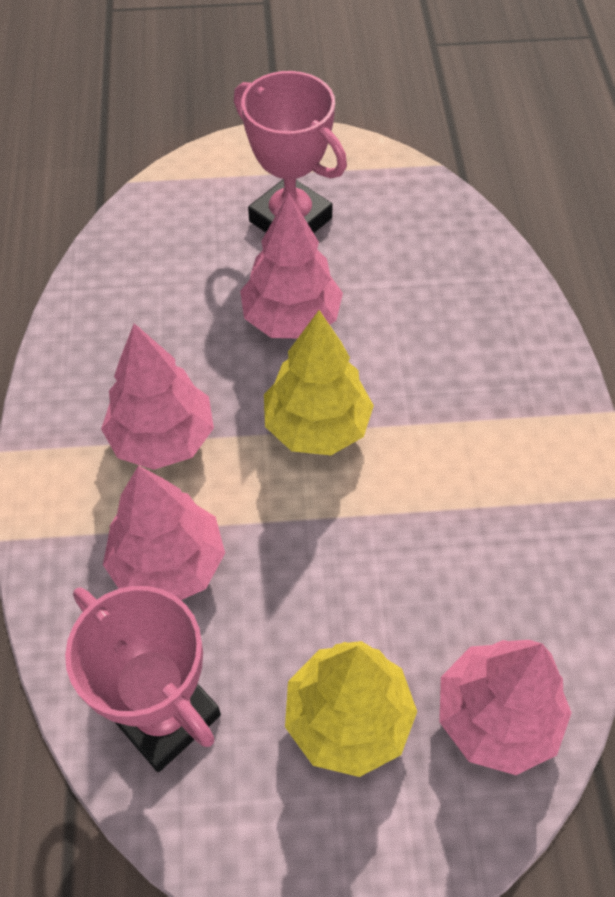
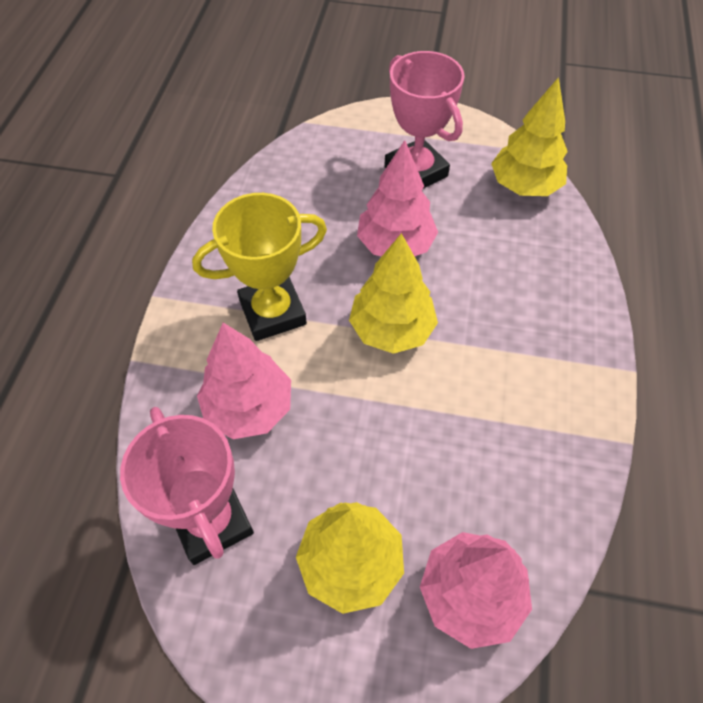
camera: 15 degrees right, 0 degrees up
(162, 438) = (272, 312): pink tree -> yellow trophy
(428, 212) = (524, 186): none -> yellow tree

